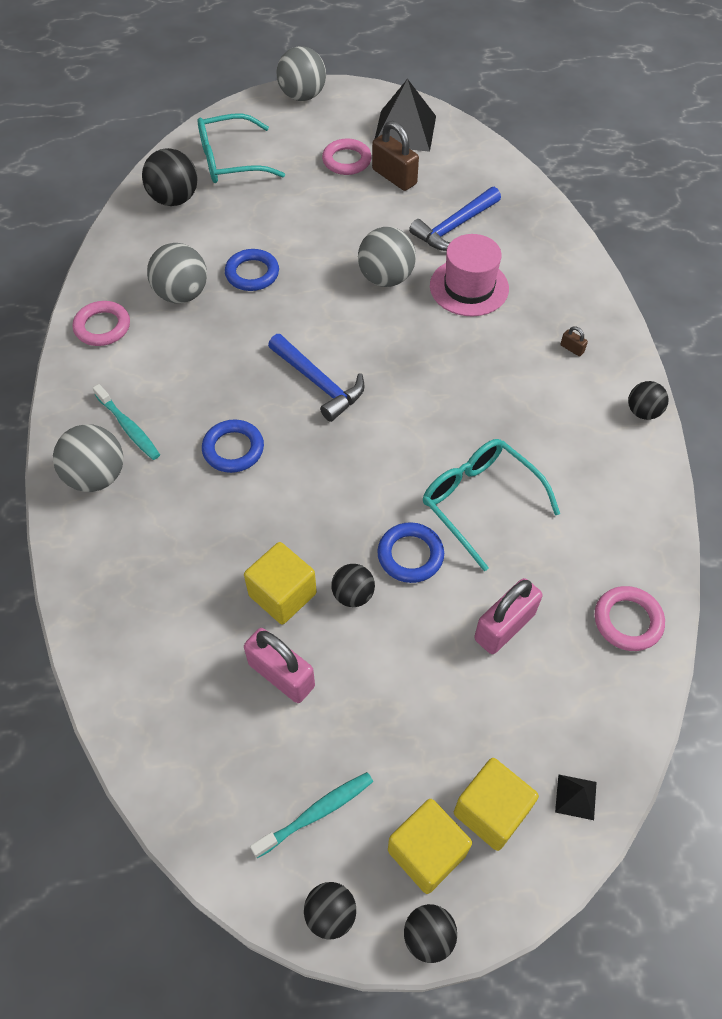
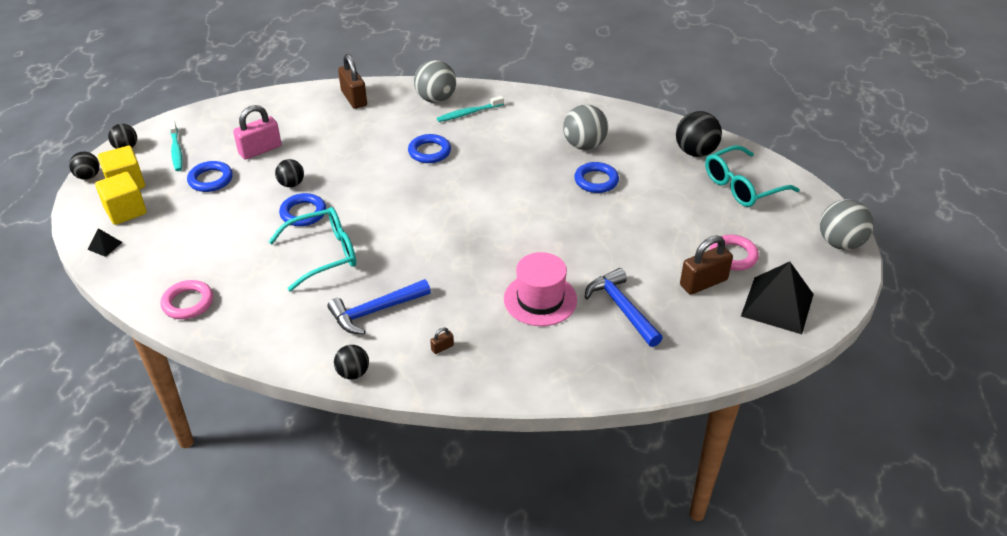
camera: 105 degrees right, 15 degrees down
(102, 327) = (563, 109): pink ring -> none
(110, 589) = (354, 98): none -> brown padlock
(230, 161) = (742, 186): turquoise glasses -> turquoise glasses turned 120 degrees counterclockwise
(282, 594) = (310, 157): yellow cube -> none
(319, 383) = (469, 197): blue hammer -> blue hammer (375, 311)
(376, 716) = (210, 179): none -> blue ring
(386, 278) = (568, 251): grey ball -> none
(504, 626) = (226, 243): pink padlock -> none

